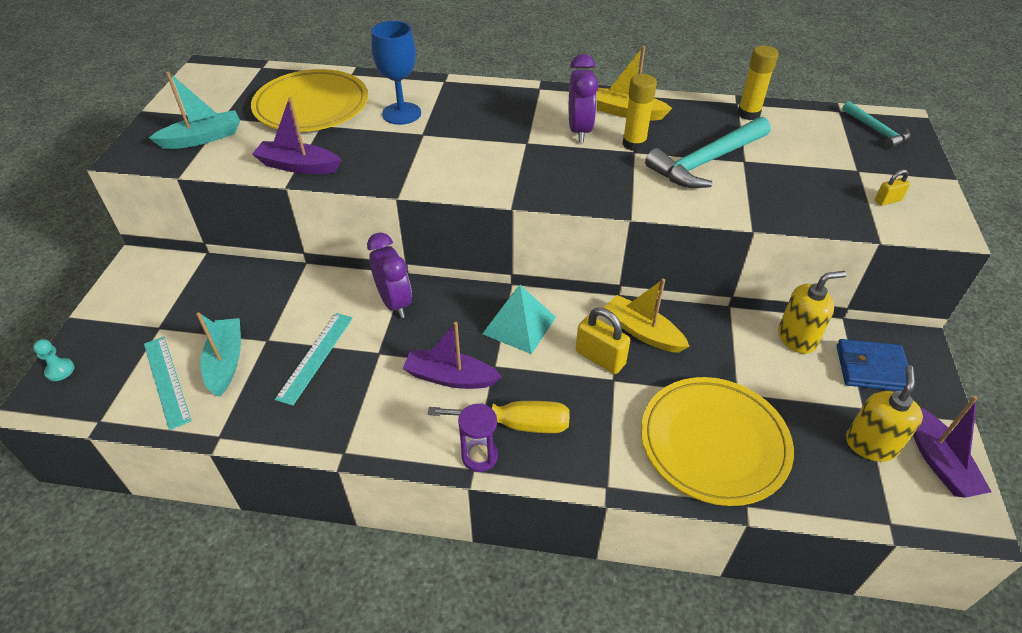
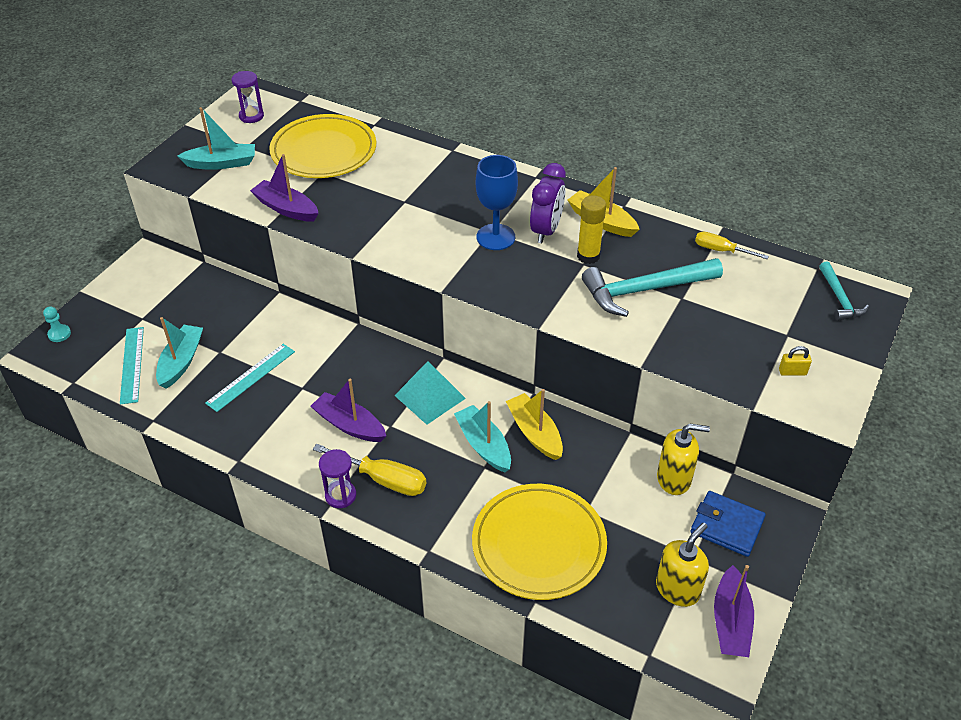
camera: 20 degrees right, 0 degrees up
(215, 89) = (251, 116): none -> purple hourglass
(394, 303) = (335, 348): purple clock -> none
(401, 113) = (397, 176): blue goblet -> blue goblet (495, 237)
(600, 358) = (483, 445): yellow padlock -> turquoise boat
(748, 114) = (721, 250): yellow glue stick -> yellow screwdriver

